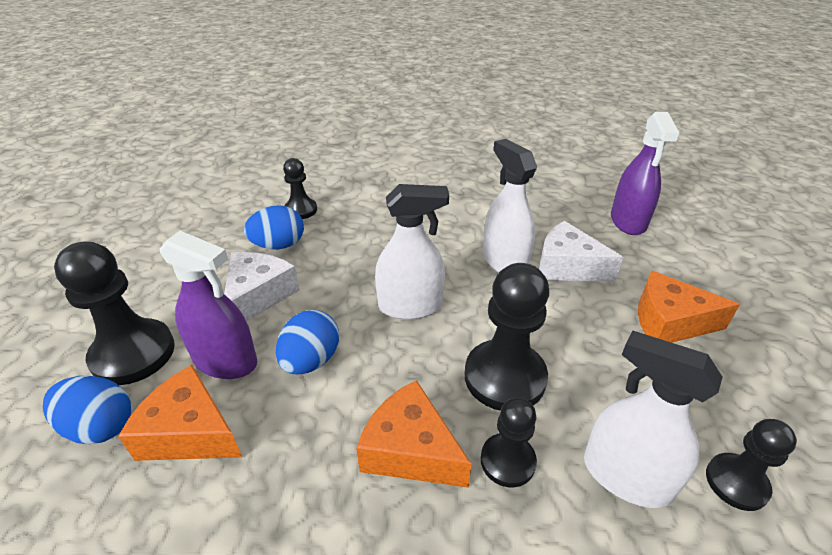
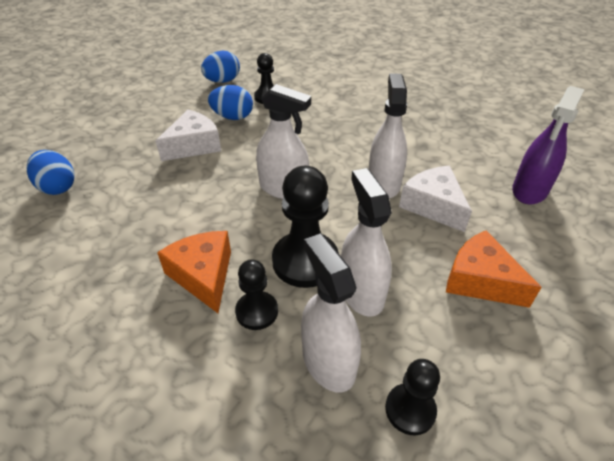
camera: 30 degrees right, 5 degrees up
(133, 354) = (101, 154): black pawn -> none
(190, 432) = (96, 209): orange cheese -> none
(225, 361) = (144, 178): purple spray bottle -> none
(311, 360) = (191, 197): blue egg -> blue egg (222, 81)
(586, 384) = (361, 292): none -> white spray bottle

